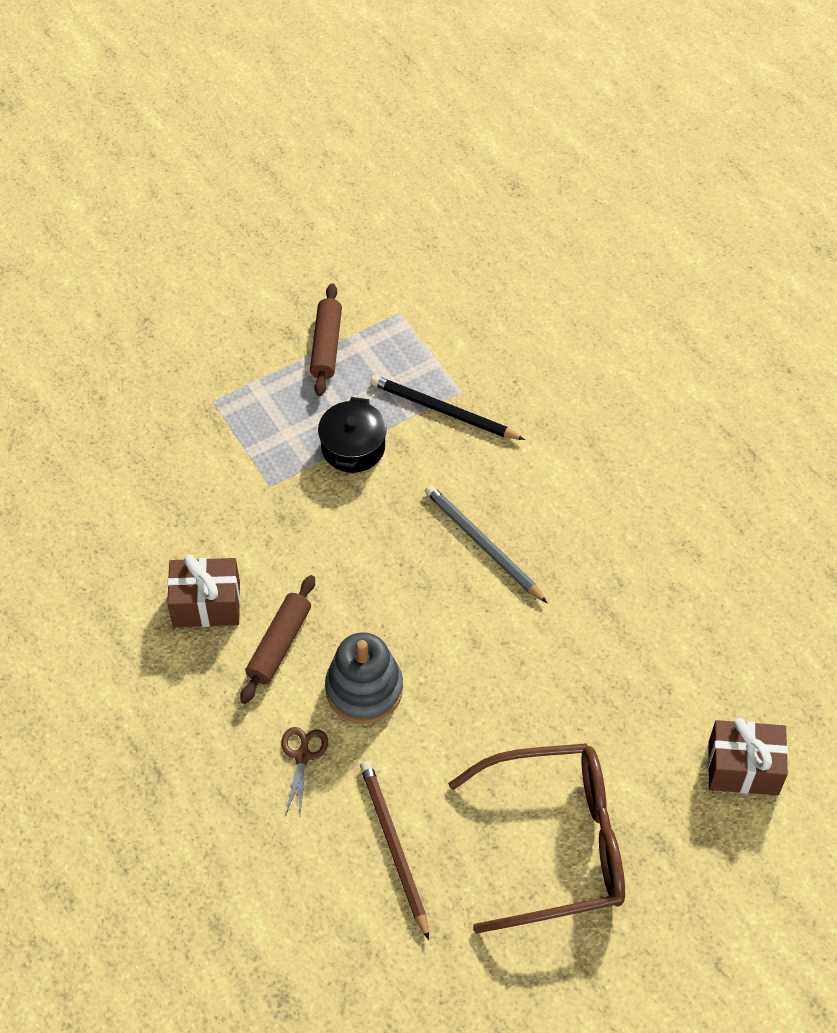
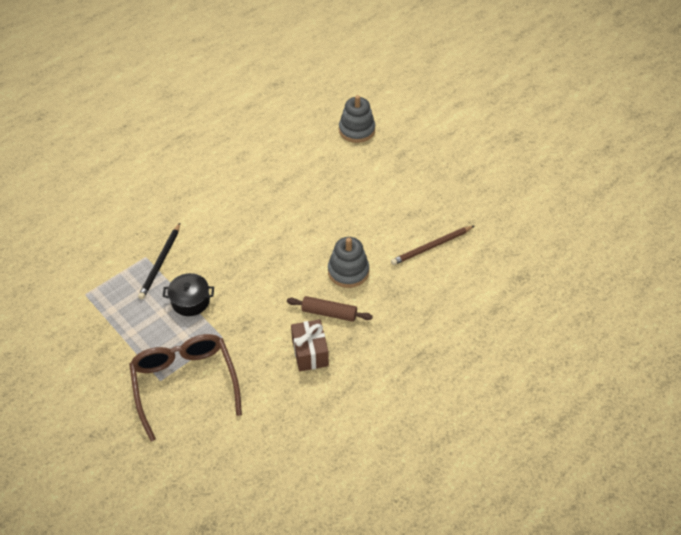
camera: 100 degrees left, 5 degrees down
(302, 756) = (393, 291): brown scissors -> none
(326, 346) = (113, 327): brown rolling pin -> none
(482, 544) = (250, 234): grey pencil -> none
(556, 844) = (412, 188): brown glasses -> brown glasses (185, 383)
(743, 768) = (357, 130): brown gift -> grey stacking toy

